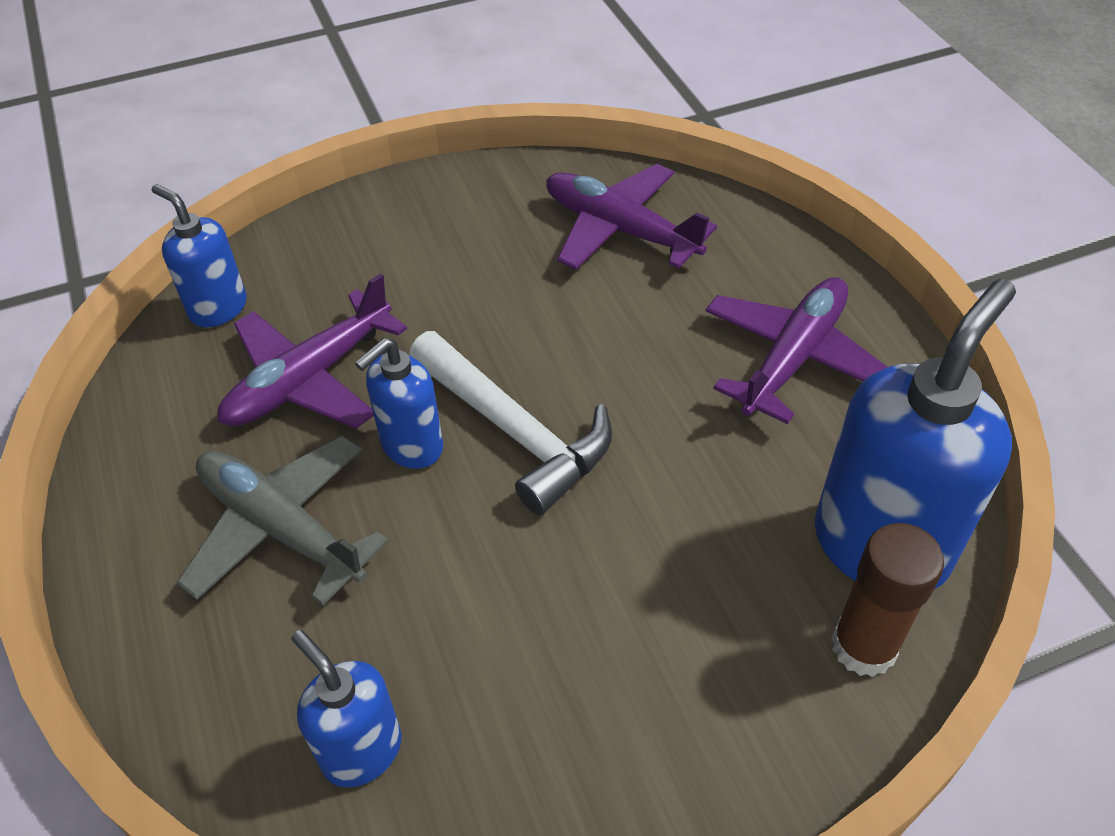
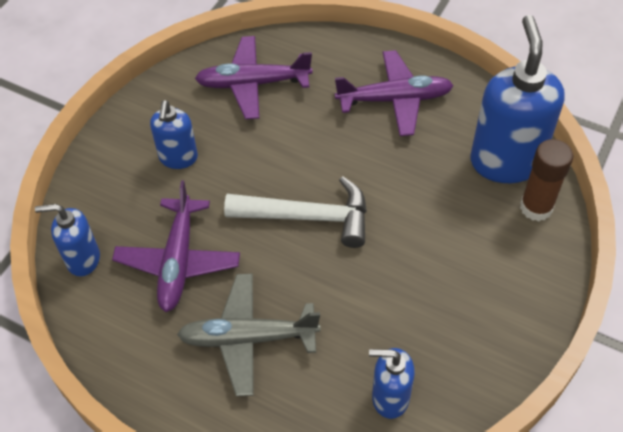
camera: 40 degrees left, 5 degrees up
(411, 446) = (267, 257): blue soap dispenser -> blue soap dispenser (178, 158)
(793, 357) = (395, 99): purple plane -> purple plane turned 90 degrees clockwise

